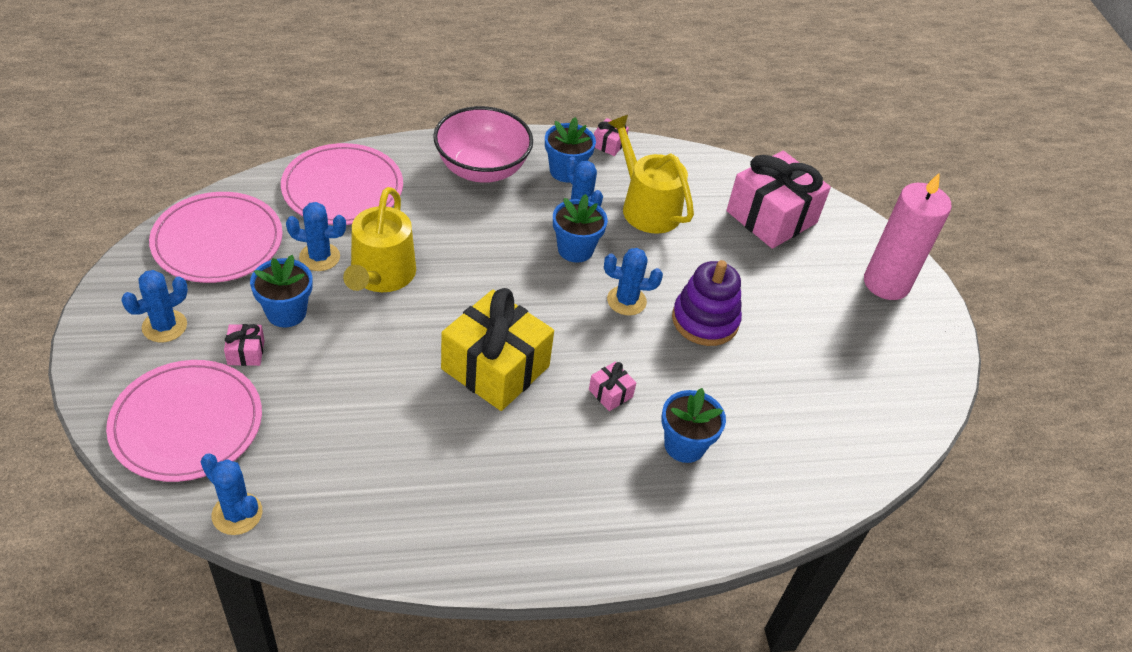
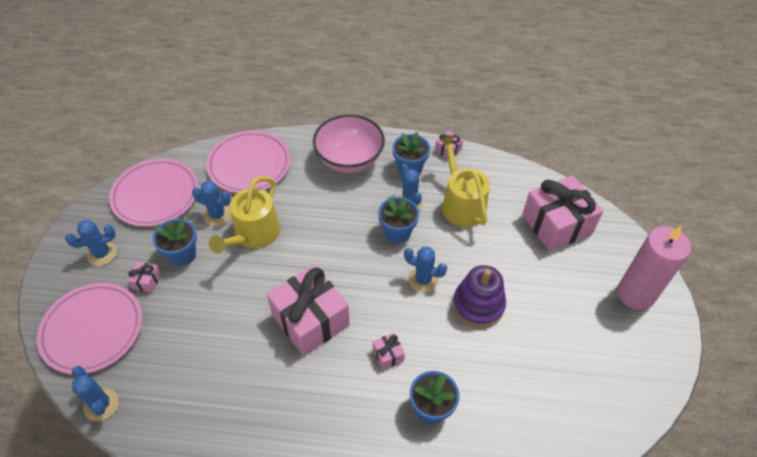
camera: 20 degrees right, 5 degrees up
(495, 367) = (310, 320): yellow gift -> pink gift

